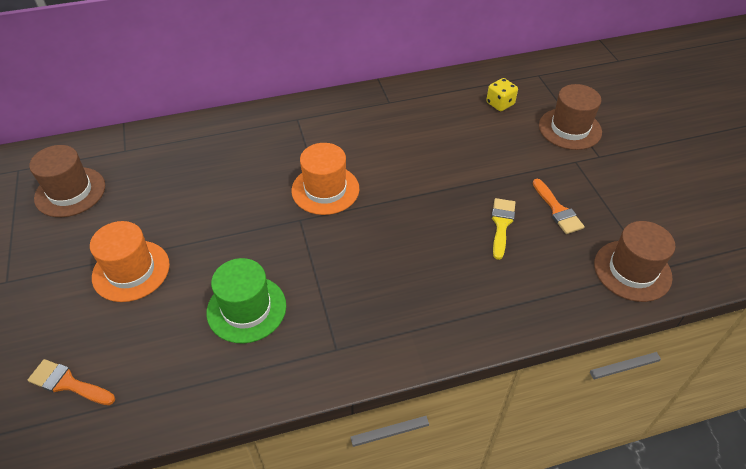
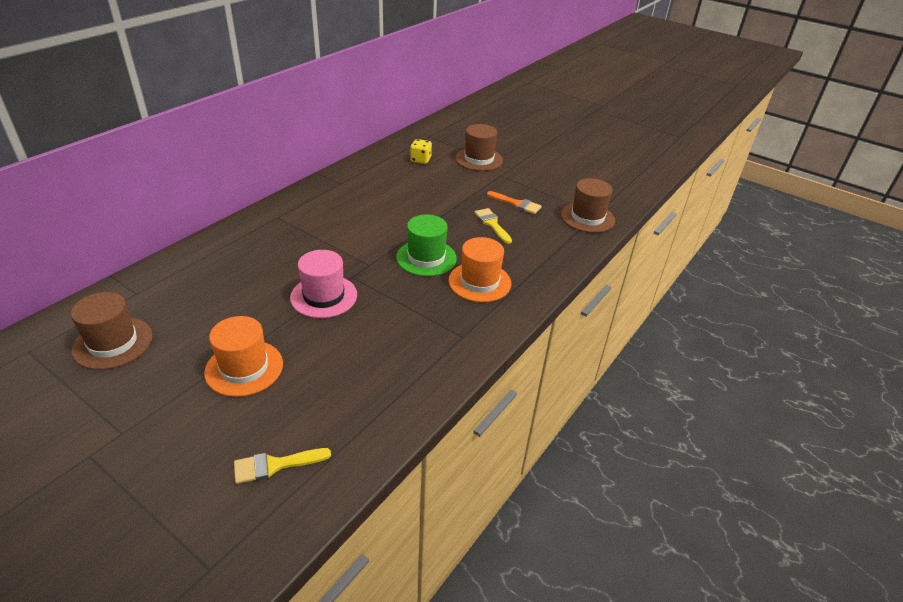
camera: 40 degrees left, 10 degrees down
(68, 383) = (275, 465): orange brush -> yellow brush
(246, 309) = (372, 345): green hat -> green hat (426, 258)
(256, 229) = (324, 296): none -> pink hat
(325, 190) = (351, 251): orange hat -> orange hat (479, 282)

